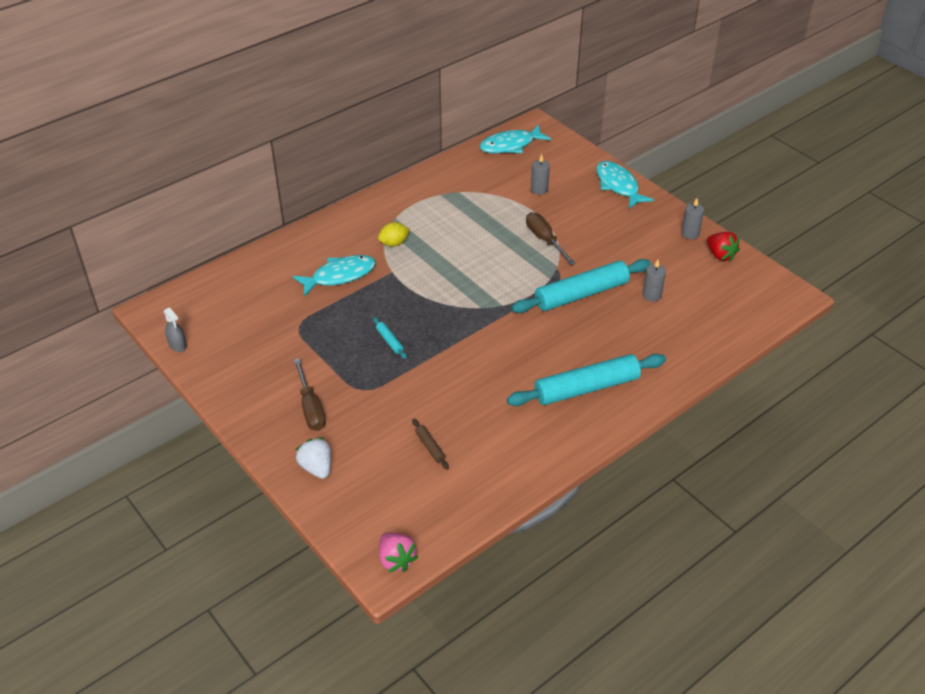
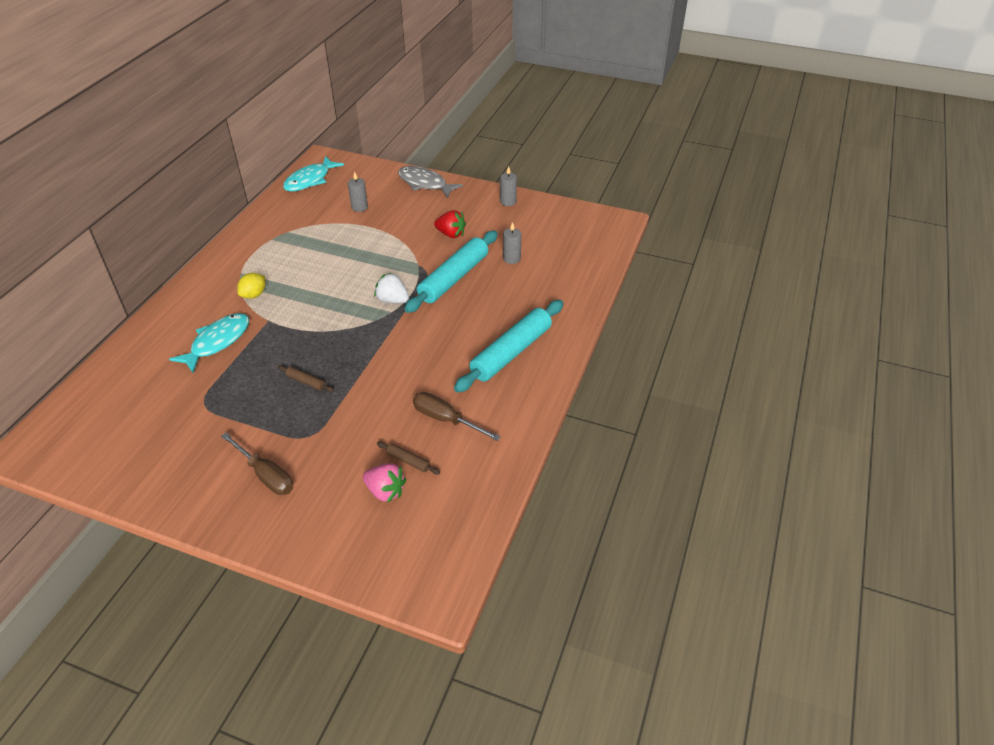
camera: 30 degrees left, 0 degrees up
(177, 345) = (77, 474): grey spray bottle -> none
(316, 467) = (308, 530): white strawberry -> white strawberry (392, 300)
(389, 341) = (306, 382): turquoise rolling pin -> brown rolling pin
(396, 560) = (446, 581): pink strawberry -> pink strawberry (385, 491)
(544, 240) = (392, 246): brown screwdriver -> brown screwdriver (446, 419)
(618, 185) = (425, 184): turquoise fish -> grey fish
(720, 255) = (543, 210): red strawberry -> red strawberry (451, 234)

